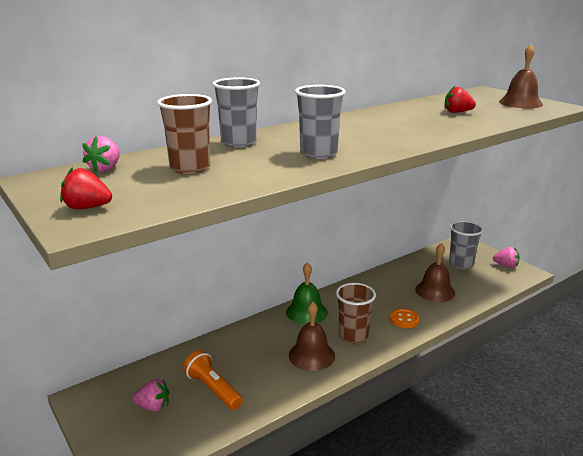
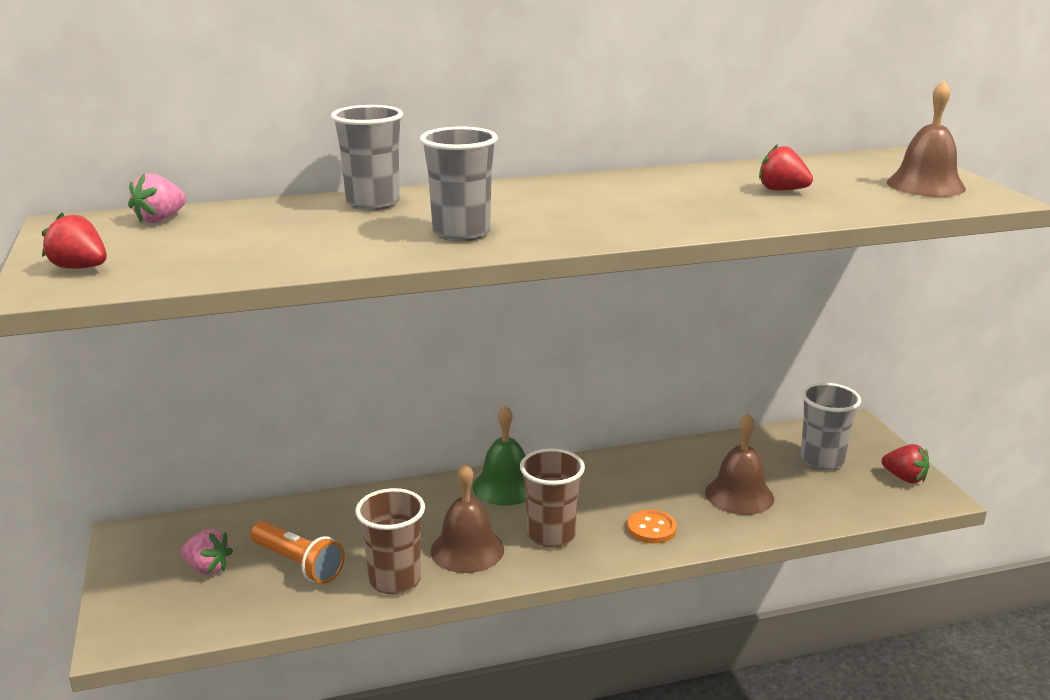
camera: 20 degrees right, 0 degrees up
(190, 168) = (263, 232): brown cup -> brown cup (395, 580)
(213, 389) = (298, 564): orange flashlight -> orange flashlight turned 150 degrees clockwise
(506, 266) = (904, 478): pink strawberry -> red strawberry

